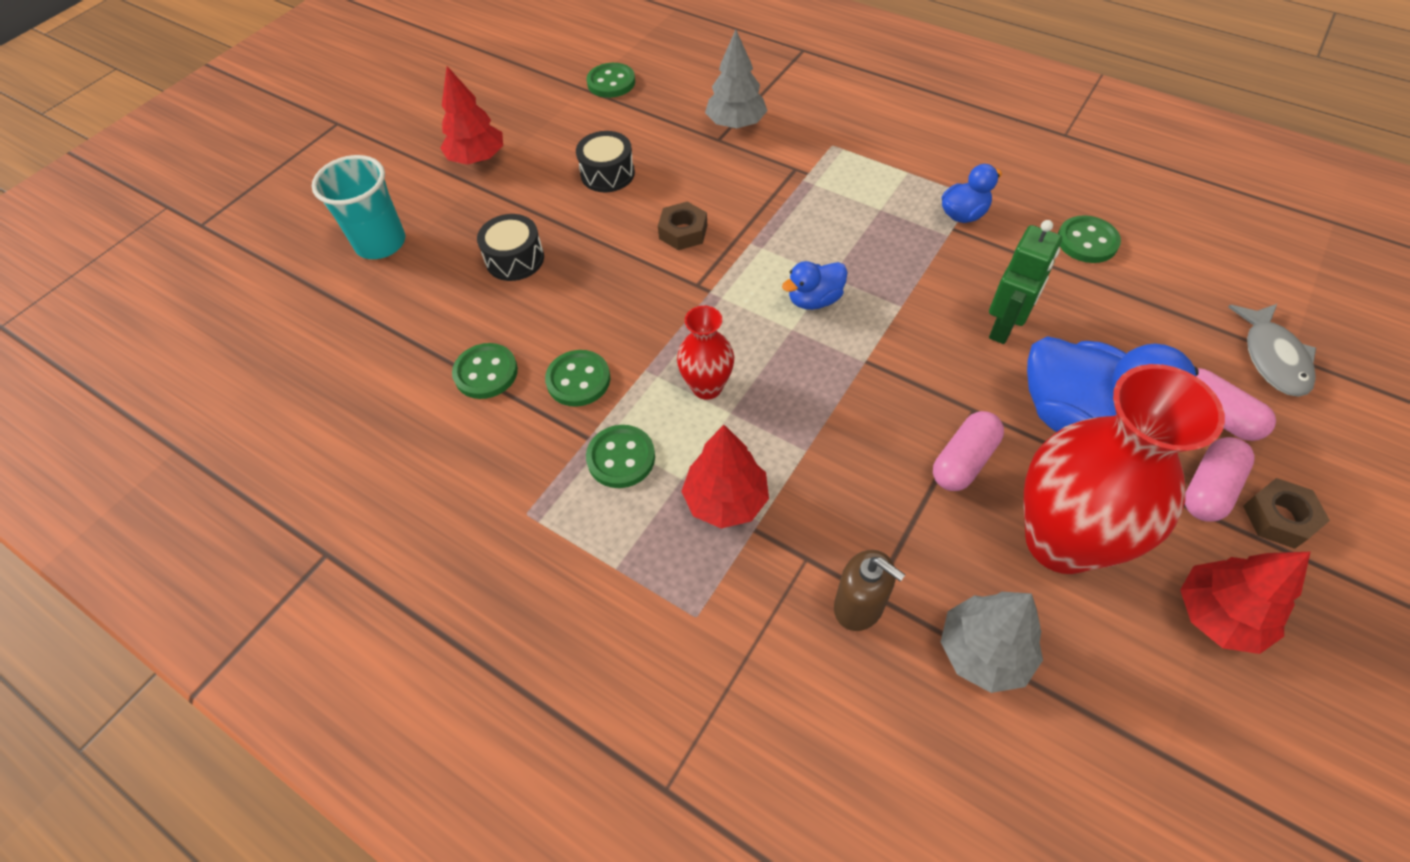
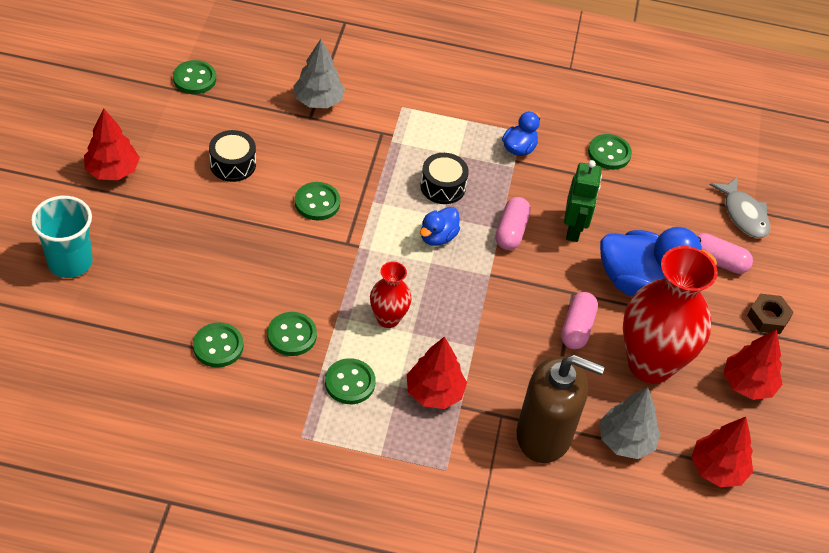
camera: 30 degrees left, 5 degrees down
(515, 259) = (193, 252): black drum -> black drum (443, 186)
(683, 232) = (317, 203): brown nut -> green button
(859, 606) = (544, 435): brown soap dispenser -> brown soap dispenser, size x1.81
(1127, 745) = (717, 469): none -> red tree
(1208, 488) = (725, 309): pink capsule -> pink capsule (511, 231)

